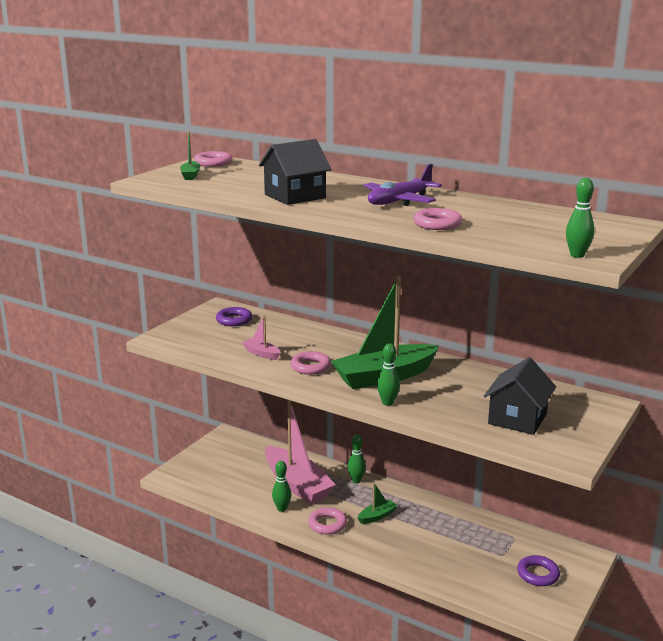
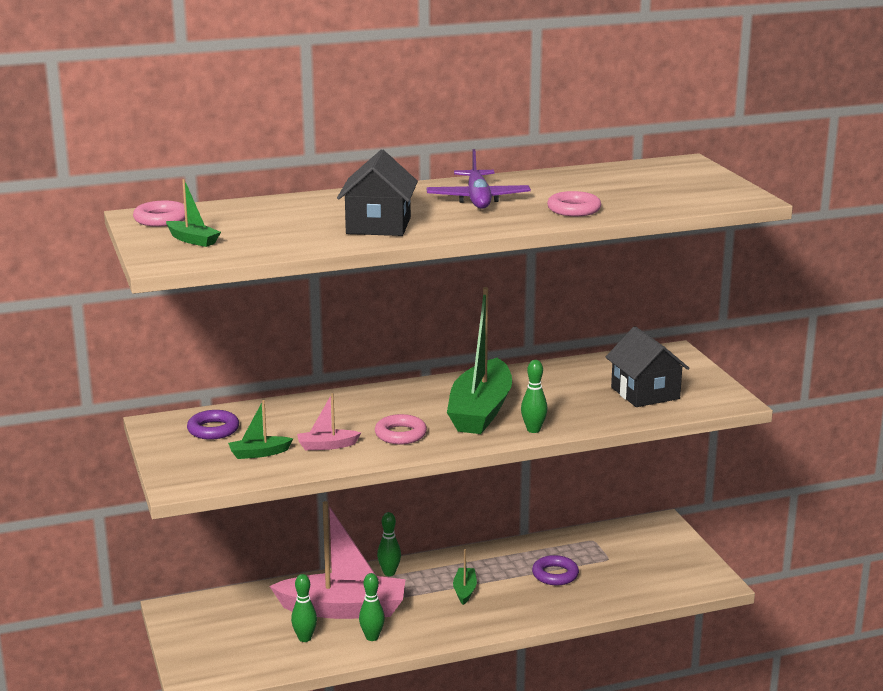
camera: 50 degrees left, 0 degrees up
(224, 341) = (259, 453): none -> green boat
(327, 524) = (437, 623): pink ring -> none
(538, 574) = (654, 556): purple ring -> purple ring (555, 574)
(577, 255) = (732, 200): green bowling pin -> green bowling pin (305, 638)

